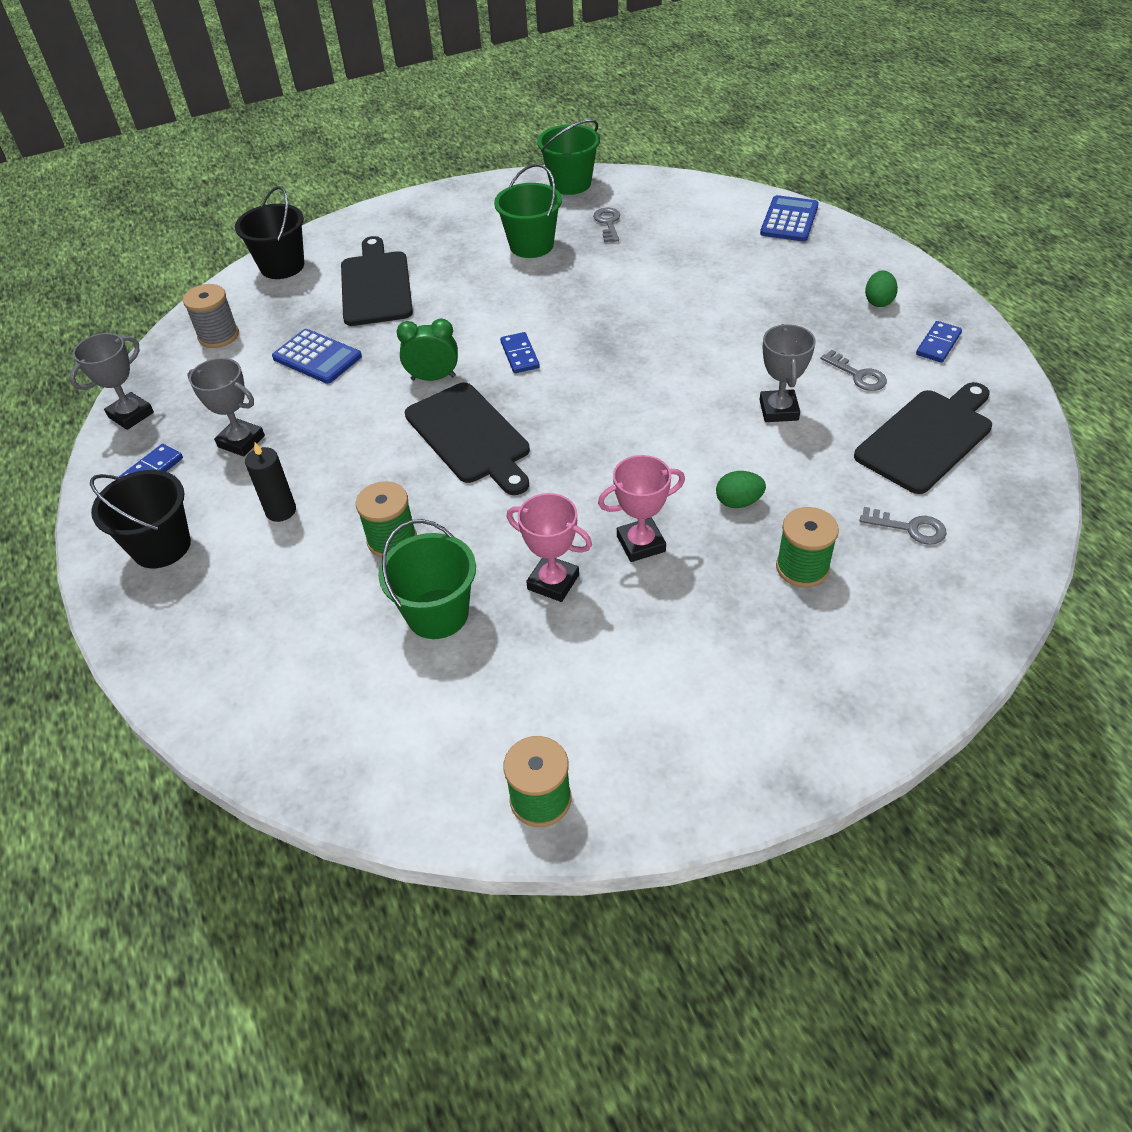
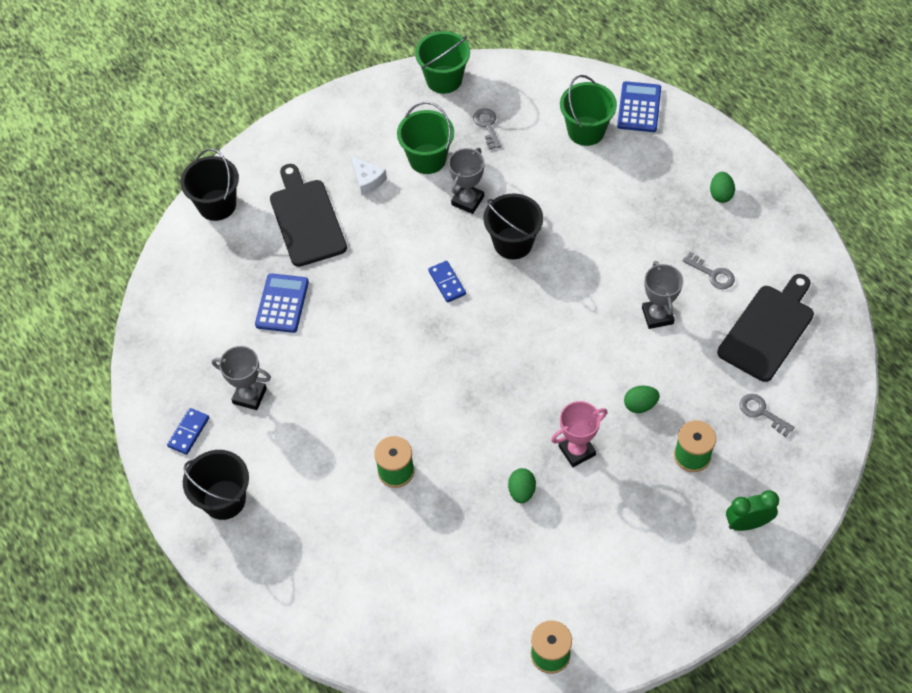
camera: 10 degrees left, 10 degrees up
(131, 415) = (149, 380): grey trophy -> grey trophy (467, 200)
(218, 336) = (190, 290): grey spool -> none
(281, 511) = (304, 456): black candle -> none
(317, 357) = (282, 303): blue calculator -> blue calculator turned 105 degrees counterclockwise
(433, 378) = (383, 314): green clock -> green clock (747, 523)
(437, 614) = (446, 528): green bucket -> green bucket (586, 131)
(457, 258) = (367, 180): none -> white cheese
(470, 436) = (428, 369): black cutting board -> none
(553, 582) = (521, 491): pink trophy -> green egg
(610, 325) = (513, 243): none -> black bucket
(909, 528) = (762, 412): grey key -> grey key turned 150 degrees counterclockwise
(938, 344) = (770, 235): blue domino -> none

